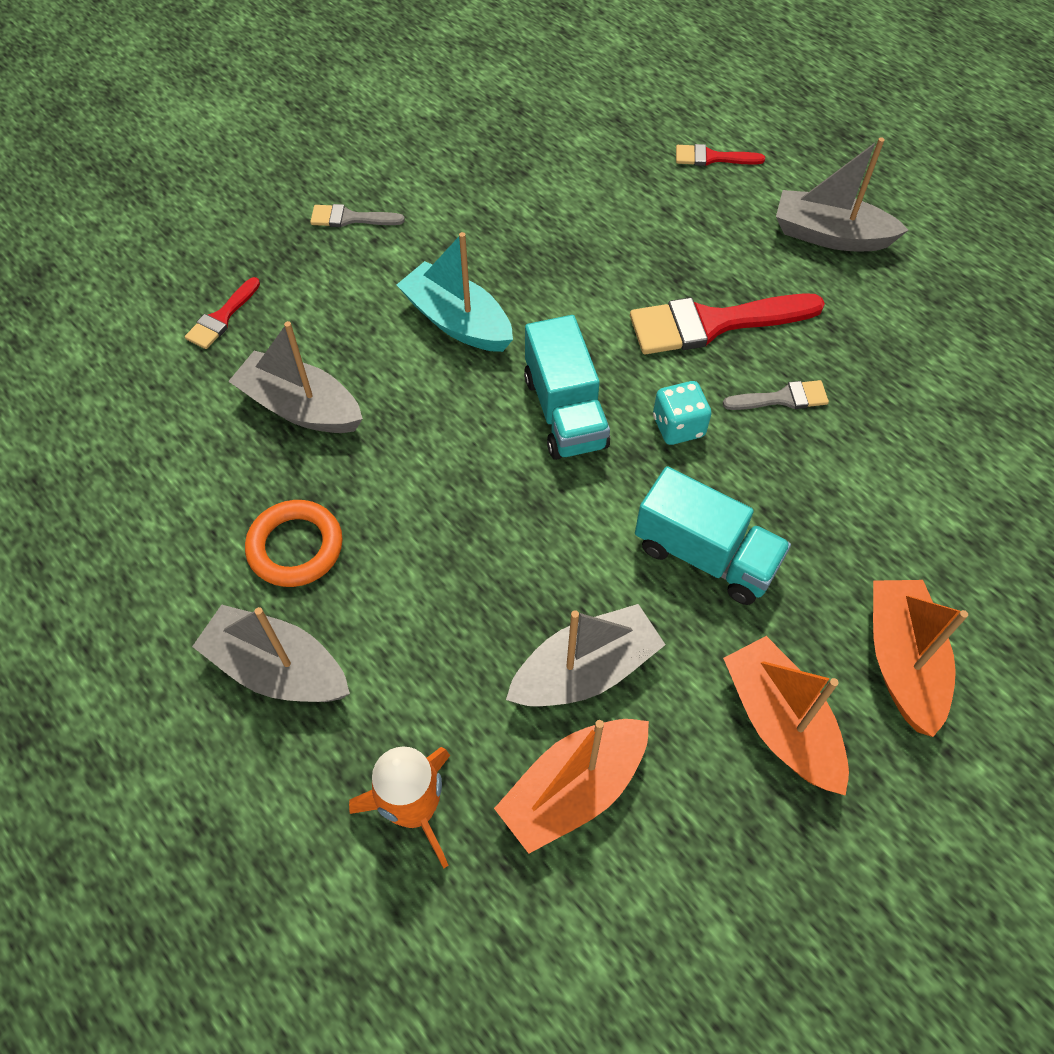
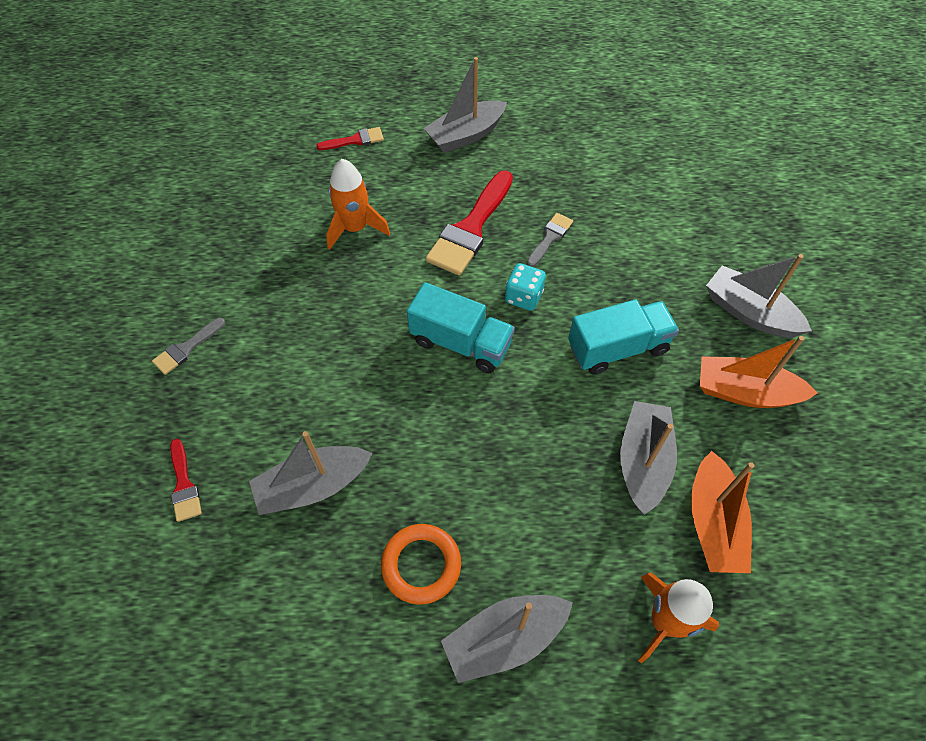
camera: 50 degrees left, 0 degrees up
(457, 321) = (337, 349): turquoise boat -> none
(607, 235) = (355, 228): none -> orange rocket
(712, 158) = (355, 140): red brush -> red brush turned 150 degrees counterclockwise
(901, 661) = (749, 312): orange boat -> grey boat

